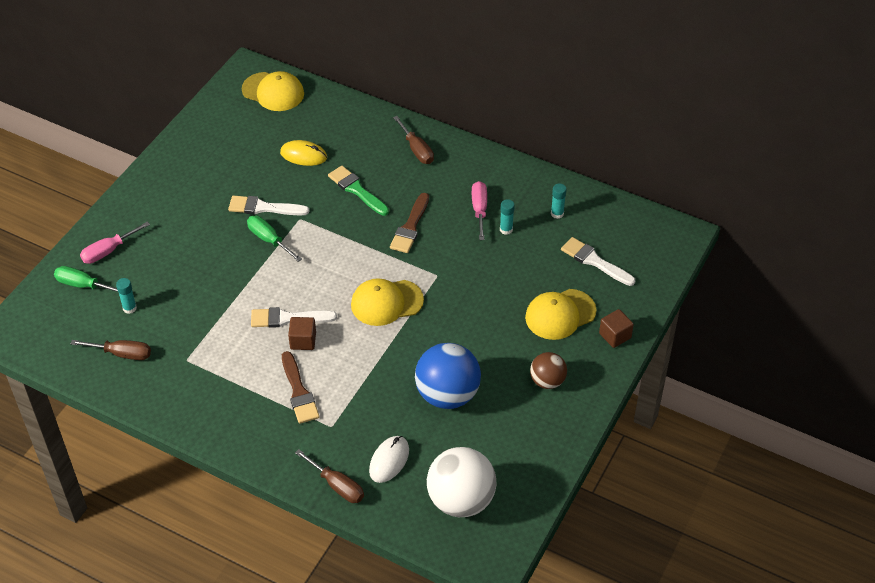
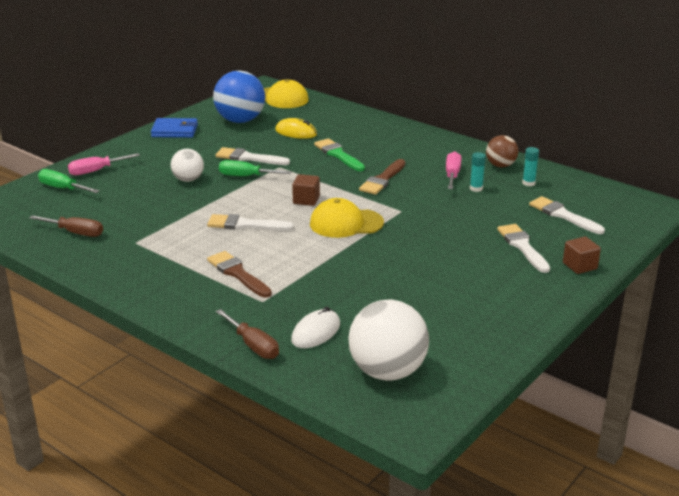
camera: 10 degrees right, 20 degrees down
(129, 308) = (97, 205): turquoise glue stick -> none
(171, 169) = (175, 131): none -> blue wallet
(210, 253) = (188, 179): none -> white ball
(269, 240) = (246, 176): green screwdriver -> green screwdriver turned 45 degrees counterclockwise
(299, 392) = (237, 274): brown brush -> brown brush turned 150 degrees clockwise
(303, 341) = (254, 240): brown cube -> brown cube (306, 200)
(416, 150) = (400, 137): brown screwdriver -> none
(447, 395) = (392, 290): blue ball -> blue ball (240, 120)
(547, 381) = (502, 291): brown ball -> brown ball (500, 165)
(560, 314) = (522, 246): yellow cap -> white brush

